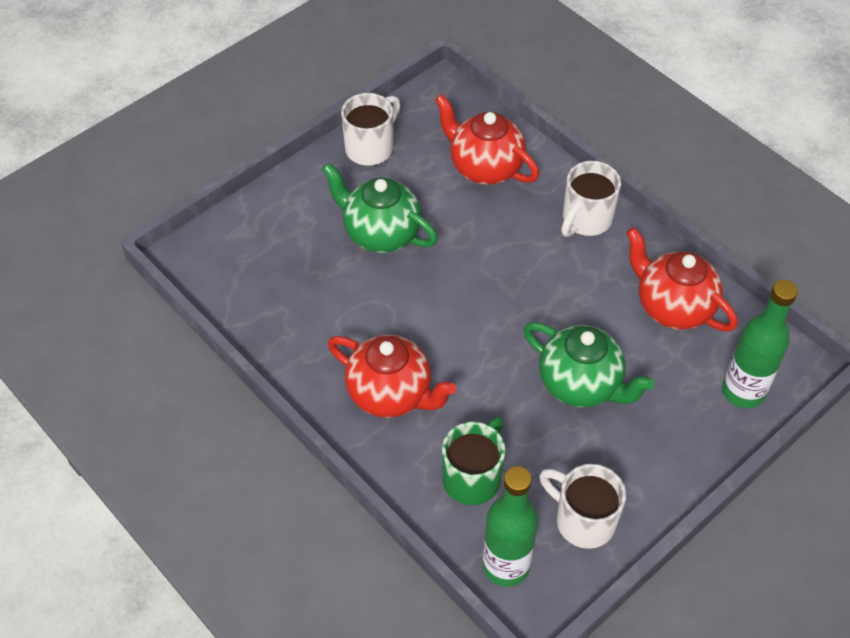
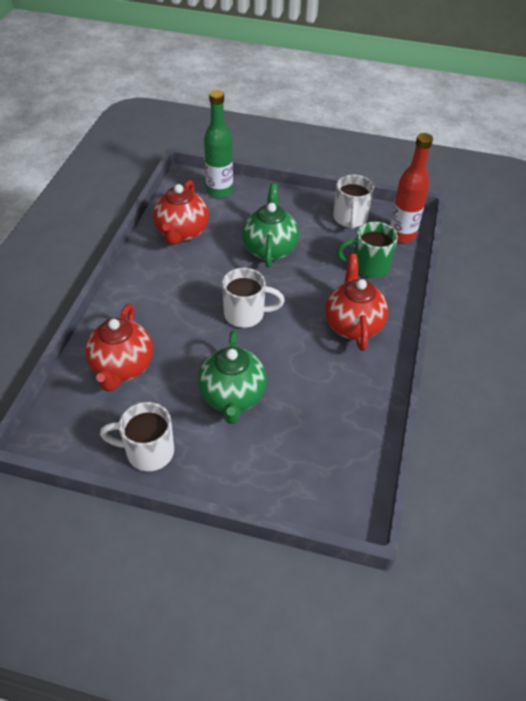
camera: 125 degrees left, 5 degrees down
(506, 565) = (402, 235): green bottle -> red bottle
(585, 220) = (137, 294): white mug -> white mug (246, 314)

